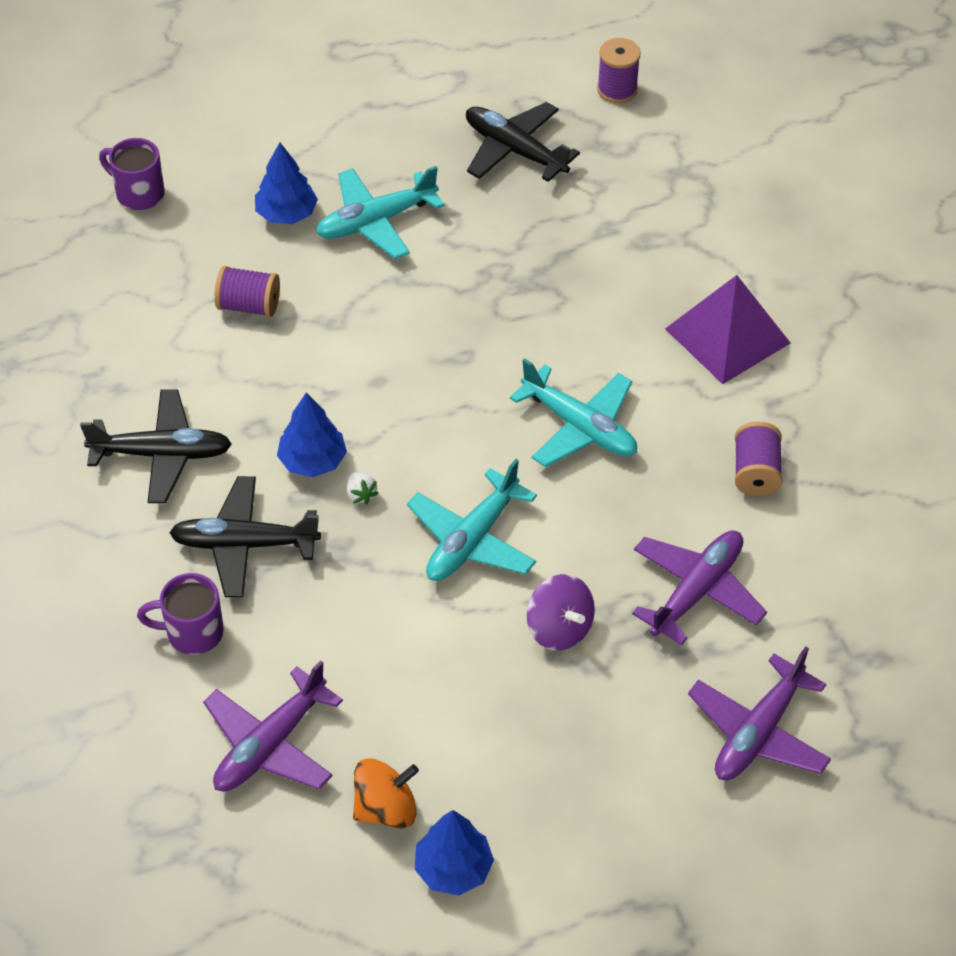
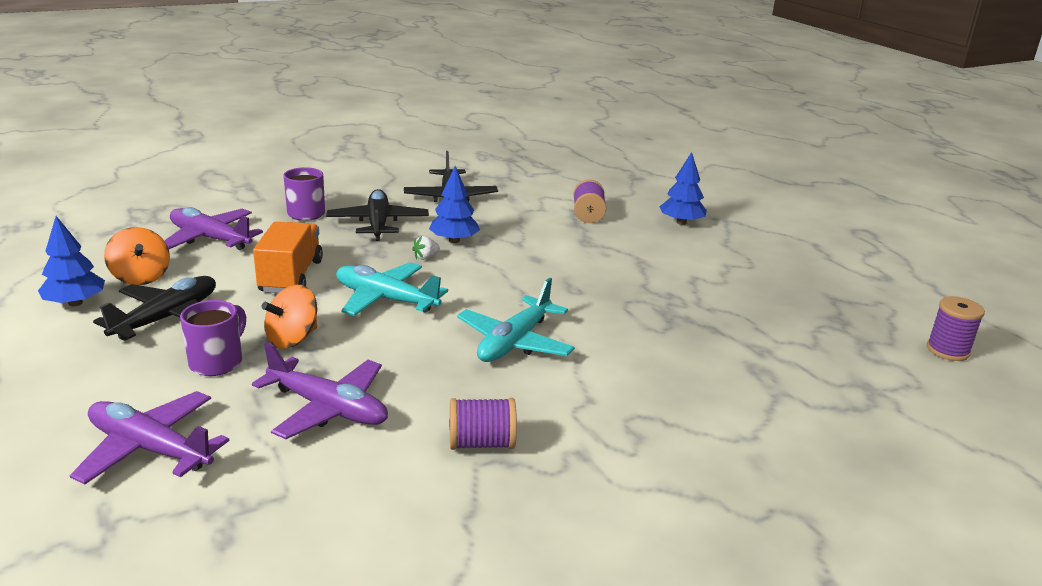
camera: 80 degrees right, 25 degrees down
(138, 193) = (667, 181): purple mug -> purple mug (218, 362)
(376, 221) = (695, 251): turquoise plane -> none
(401, 639) = (291, 276): none -> orange truck
(514, 150) = (820, 303): black plane -> black plane (167, 318)
(559, 628) = (292, 339): purple spinning top -> orange spinning top
(727, 335) = (662, 422): purple pyramid -> none

